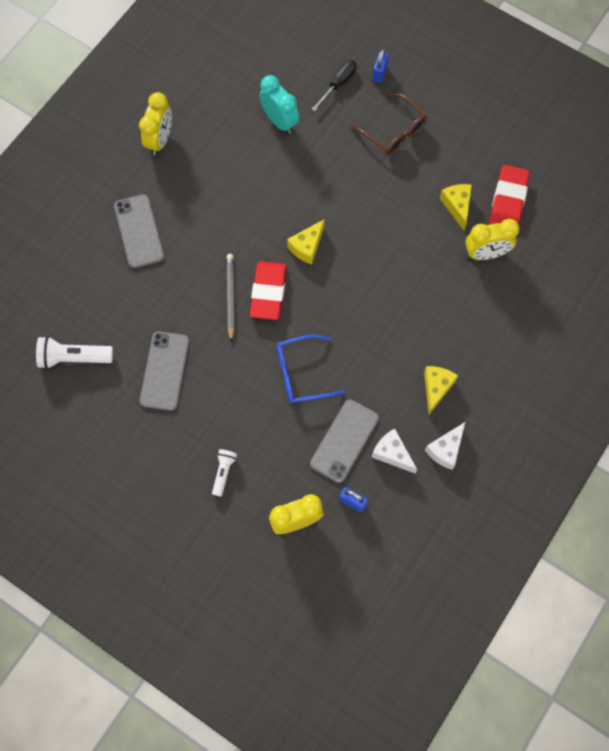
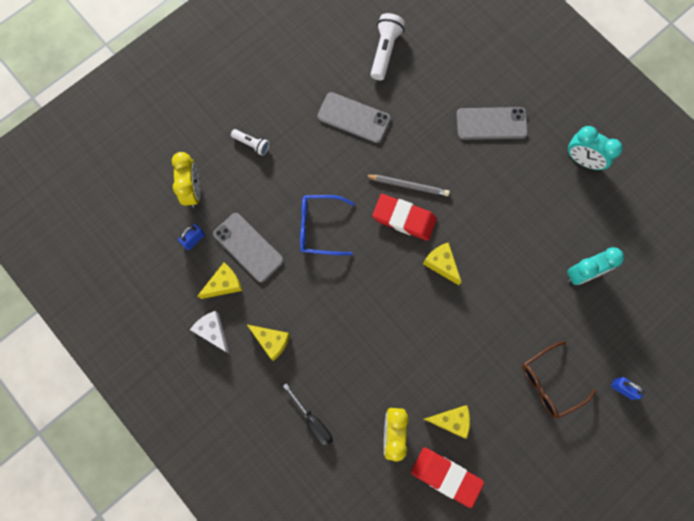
camera: 105 degrees right, 5 degrees up
(160, 140) = (582, 160): yellow clock -> turquoise clock
(301, 373) = (319, 228): blue glasses -> blue glasses turned 90 degrees counterclockwise
(338, 84) = (616, 342): black screwdriver -> black screwdriver (313, 421)
(392, 453) = (224, 284): white cheese -> yellow cheese

